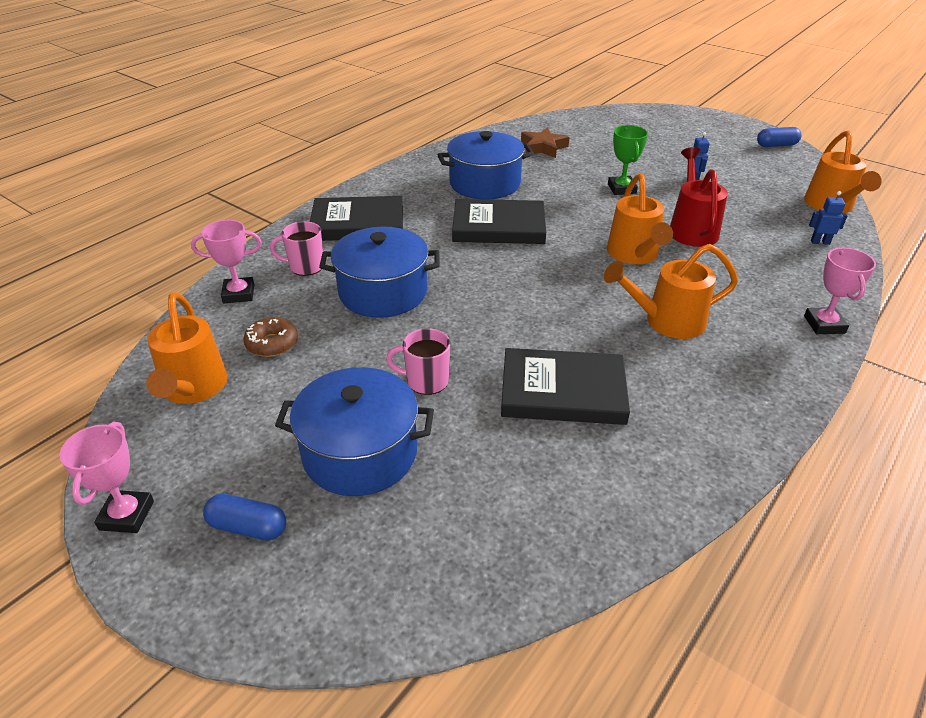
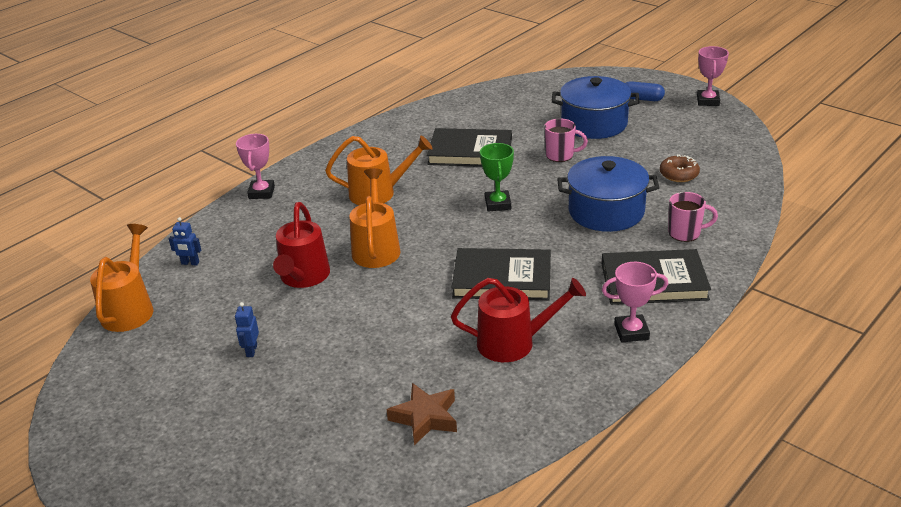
camera: 175 degrees left, 5 degrees down
(193, 389) = (716, 149): orange watering can -> none
(239, 294) = (730, 209): pink trophy -> pink trophy (631, 332)
(485, 183) = (514, 342): blue pot -> red watering can
(622, 189) = (348, 334): green trophy -> green trophy (498, 204)
(776, 145) = (83, 423): blue capsule -> none

